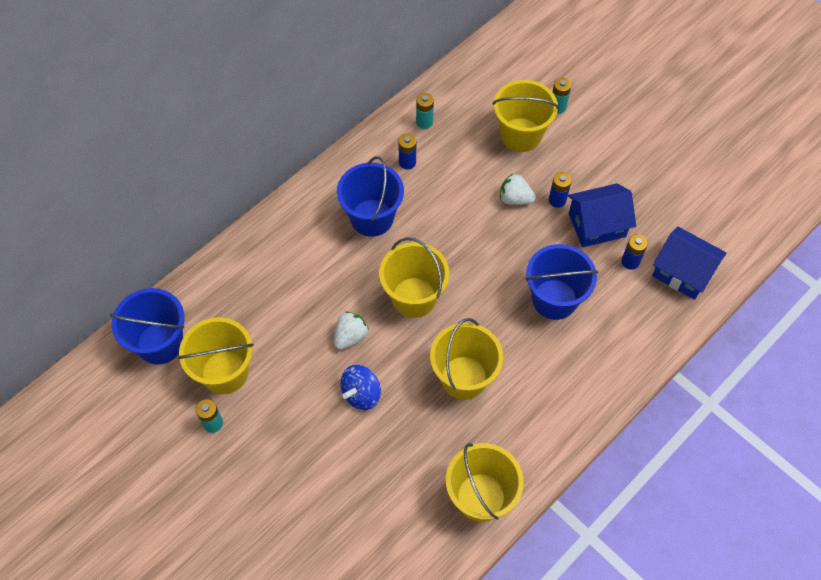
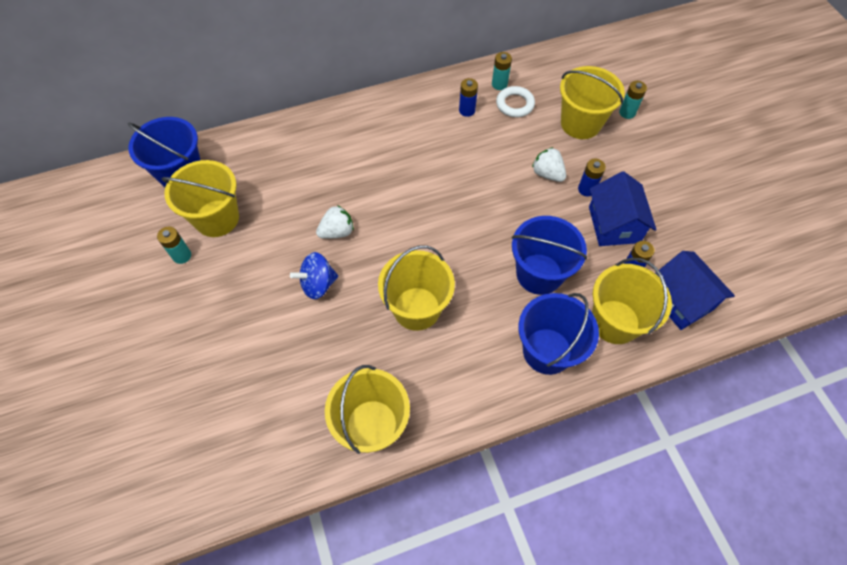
camera: 25 degrees right, 0 degrees up
(372, 218) = (411, 143): blue bucket -> blue bucket (547, 351)
(414, 297) = (410, 221): yellow bucket -> yellow bucket (615, 322)
(450, 138) = (515, 104): none -> white ring
(597, 225) = (614, 224): blue house -> blue house turned 75 degrees clockwise

